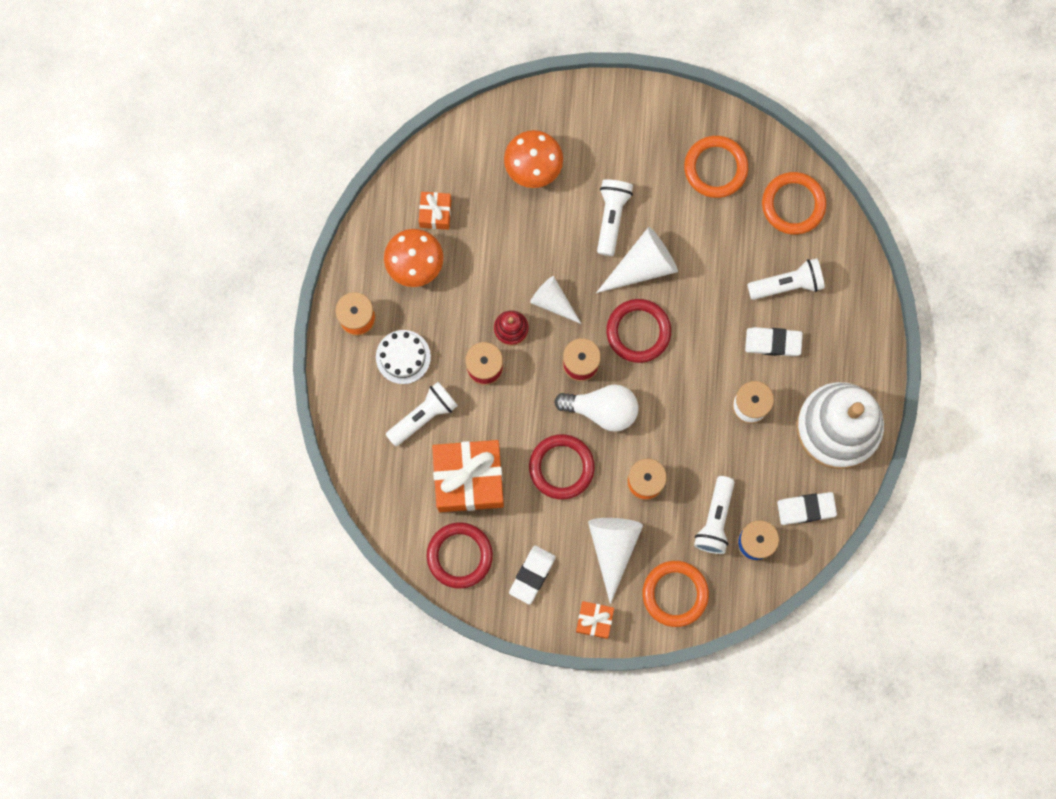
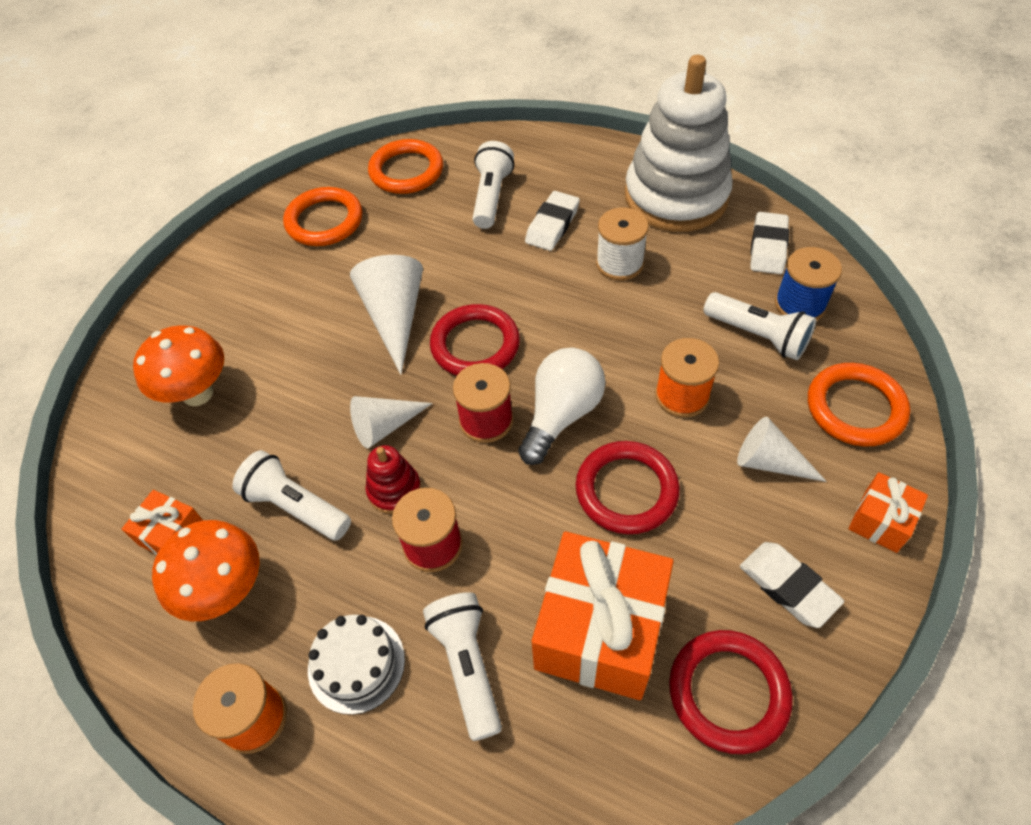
camera: 65 degrees left, 25 degrees down
(611, 217) = (316, 330): white flashlight -> white flashlight (296, 507)
(613, 548) = (769, 462): white cone -> white cone, size x0.66

